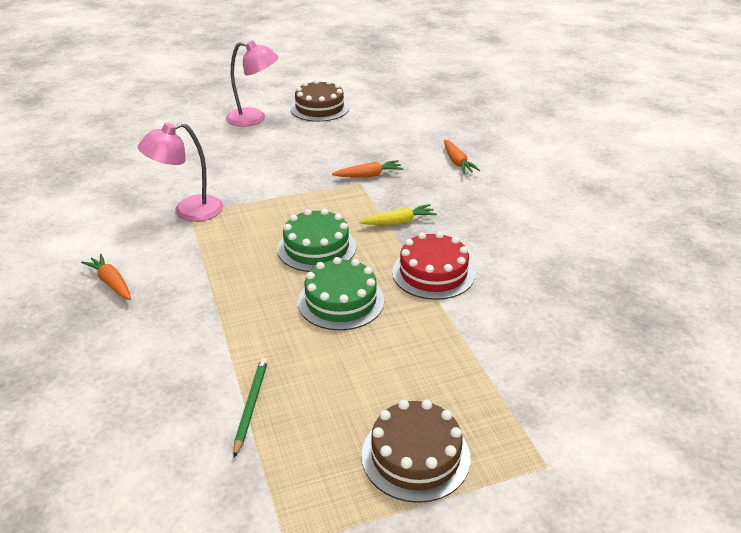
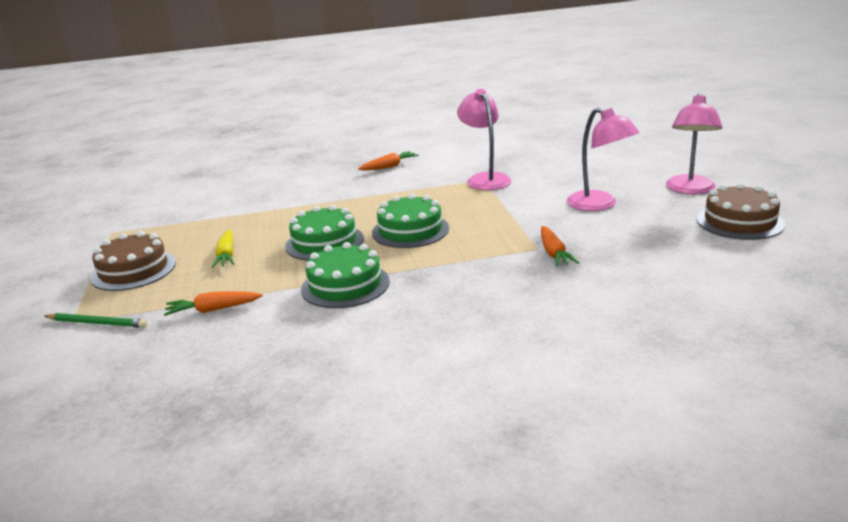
camera: 100 degrees right, 10 degrees down
(251, 406) = (229, 217): green pencil -> green pencil (97, 323)
(276, 155) = (599, 205): none -> pink lamp
(398, 222) = (446, 269): yellow carrot -> yellow carrot (226, 255)
(433, 273) = (345, 285): red cake -> green cake
(457, 162) = (596, 313): orange carrot -> orange carrot (213, 310)

